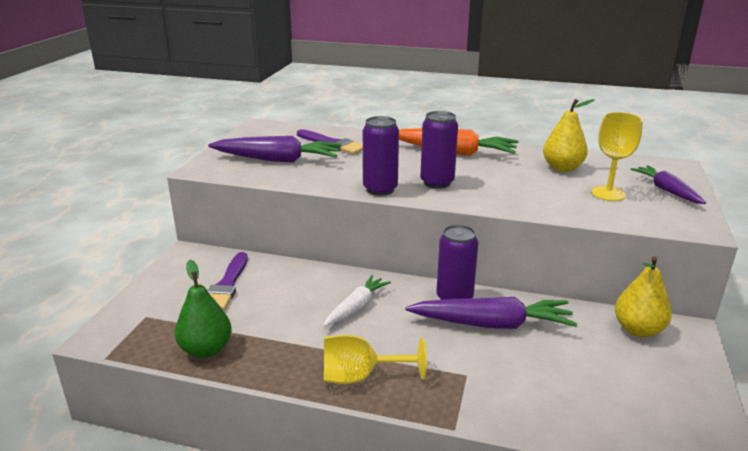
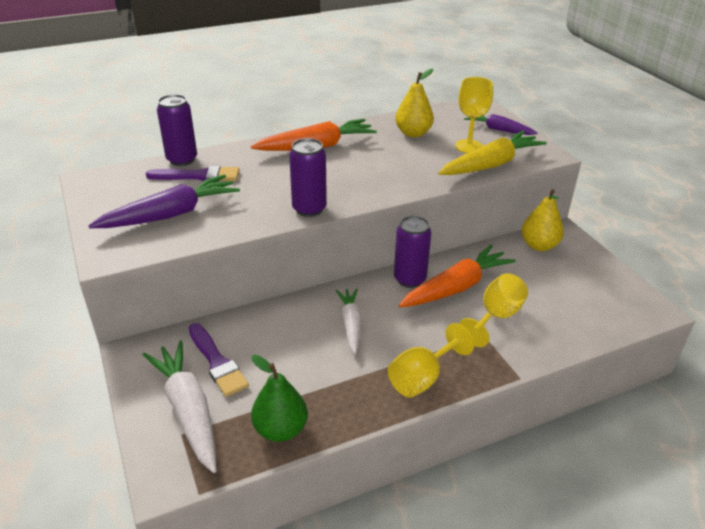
camera: 40 degrees left, 10 degrees up
(169, 304) = (188, 410): none -> white carrot
(437, 183) = (344, 183): purple can -> purple can (182, 160)
(492, 324) = (456, 287): purple carrot -> orange carrot
(500, 366) = (496, 317): none -> yellow goblet
(611, 214) = (491, 164): none -> yellow carrot

